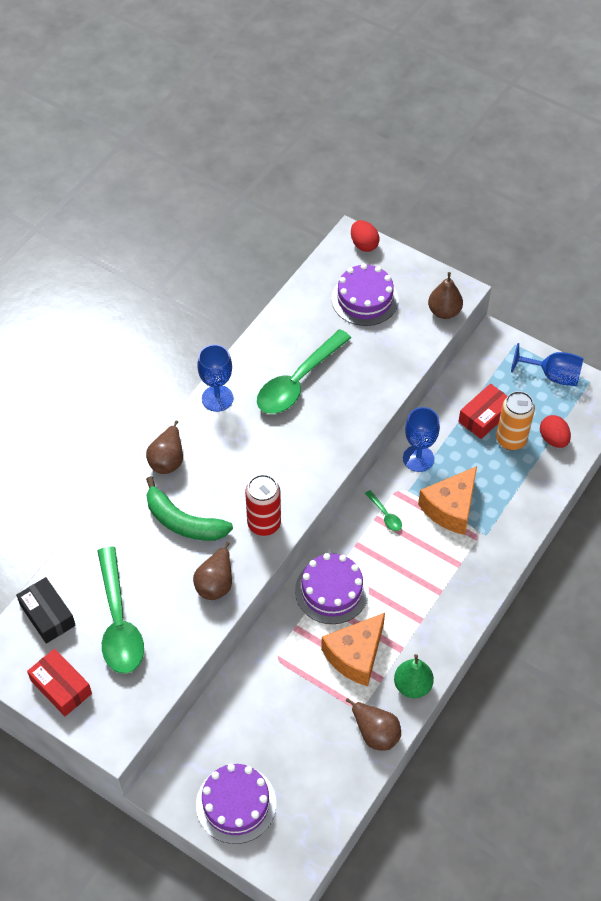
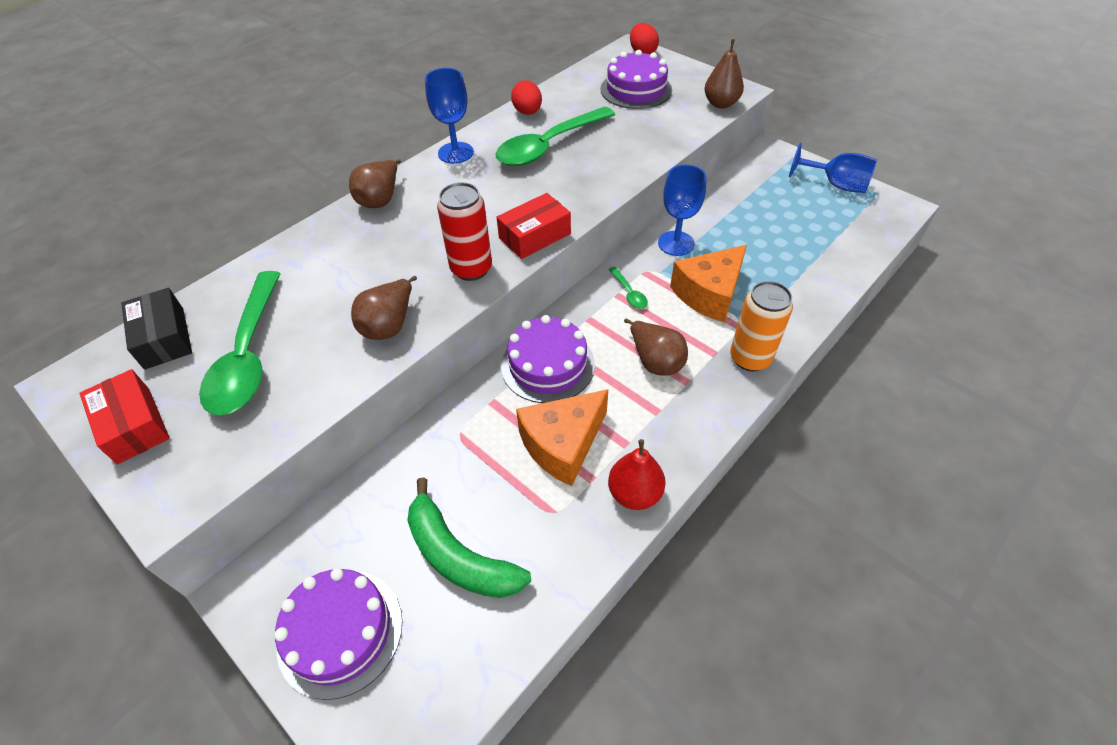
camera: 10 degrees right, 5 degrees down
(183, 521) = (374, 257): green banana -> green banana (459, 555)
(375, 733) = (570, 553): brown pear -> brown pear (655, 361)
(412, 685) = (634, 493): green pear -> red pear
(484, 417) = (756, 213): red box -> red box (534, 236)
(511, 440) = (786, 236): orange can -> orange can (750, 358)
(553, 439) = (837, 239): red egg -> red egg (527, 112)

